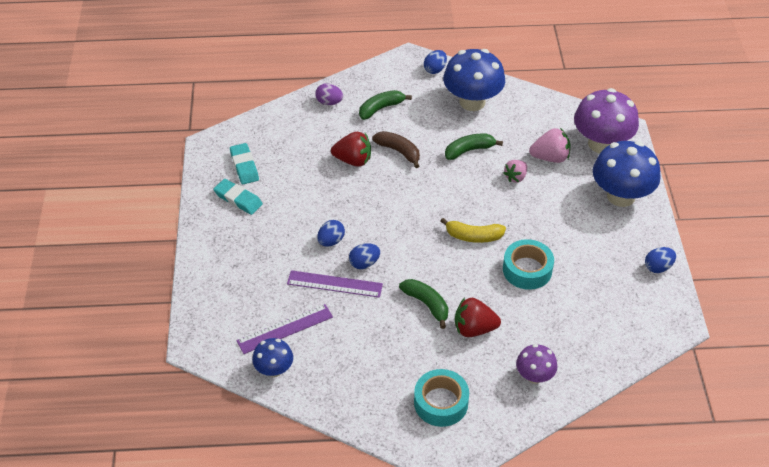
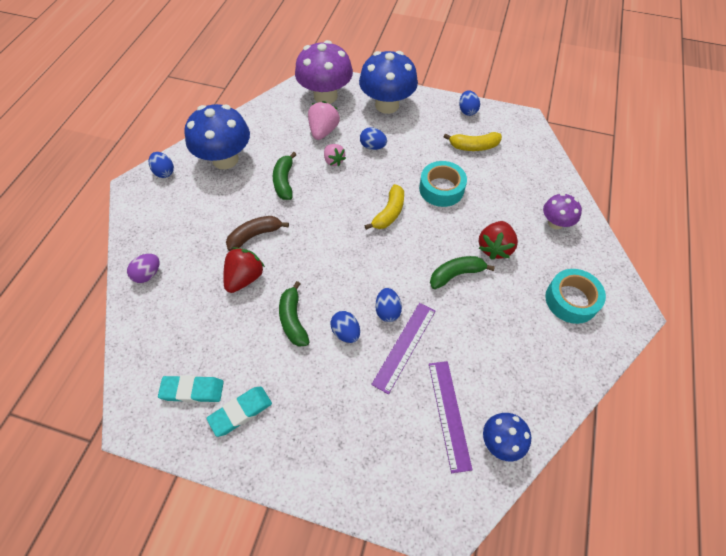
camera: 70 degrees left, 10 degrees up
(381, 108) = (187, 231): green banana -> green banana (293, 319)
(552, 201) = (373, 146): none -> blue egg
(604, 284) = (473, 146): none -> yellow banana

